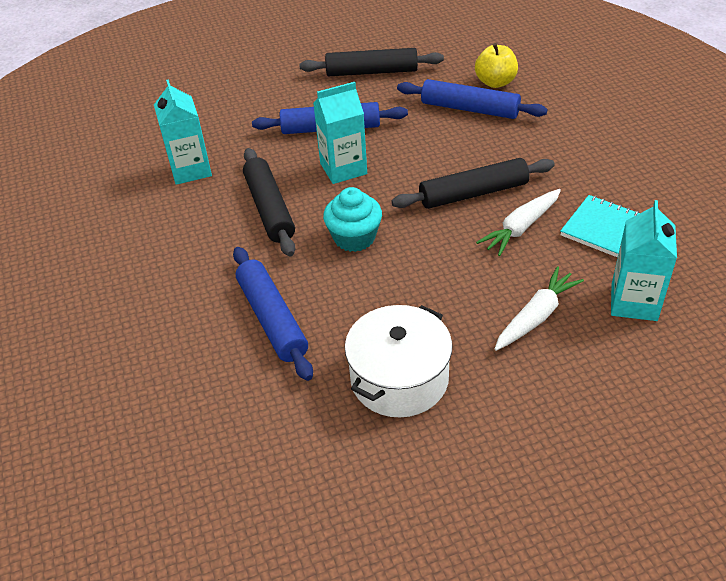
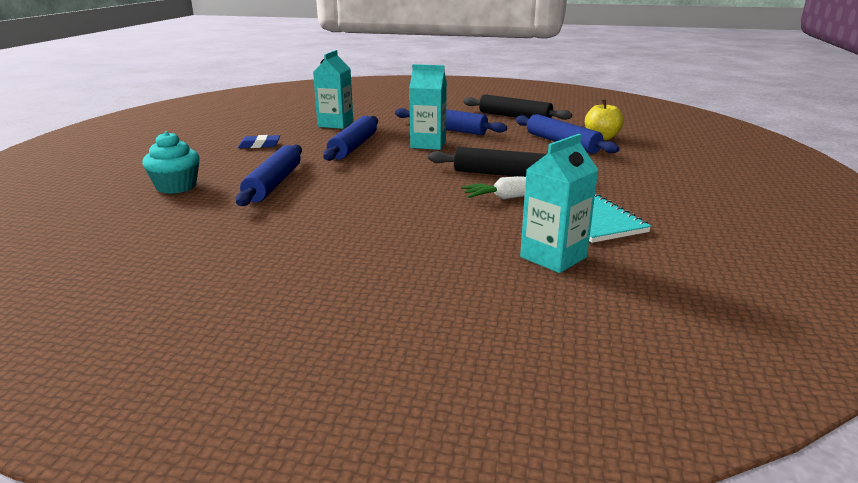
camera: 30 degrees right, 20 degrees down
(157, 254) = (259, 145): none -> blue eraser
(269, 209) = (353, 146): black rolling pin -> blue rolling pin
(354, 238) = (385, 169): turquoise cupcake -> turquoise cupcake (176, 187)
(399, 378) = (302, 231): white pot -> none
(536, 316) = (455, 237): white carrot -> none

